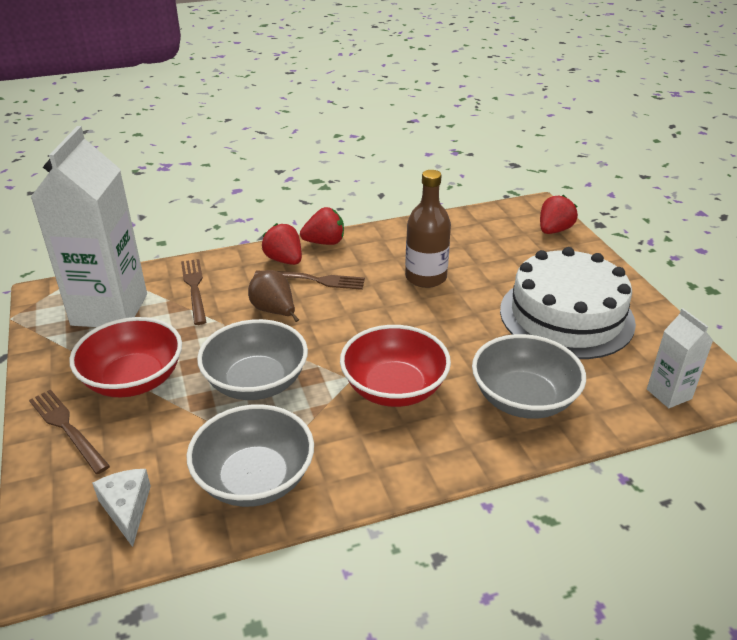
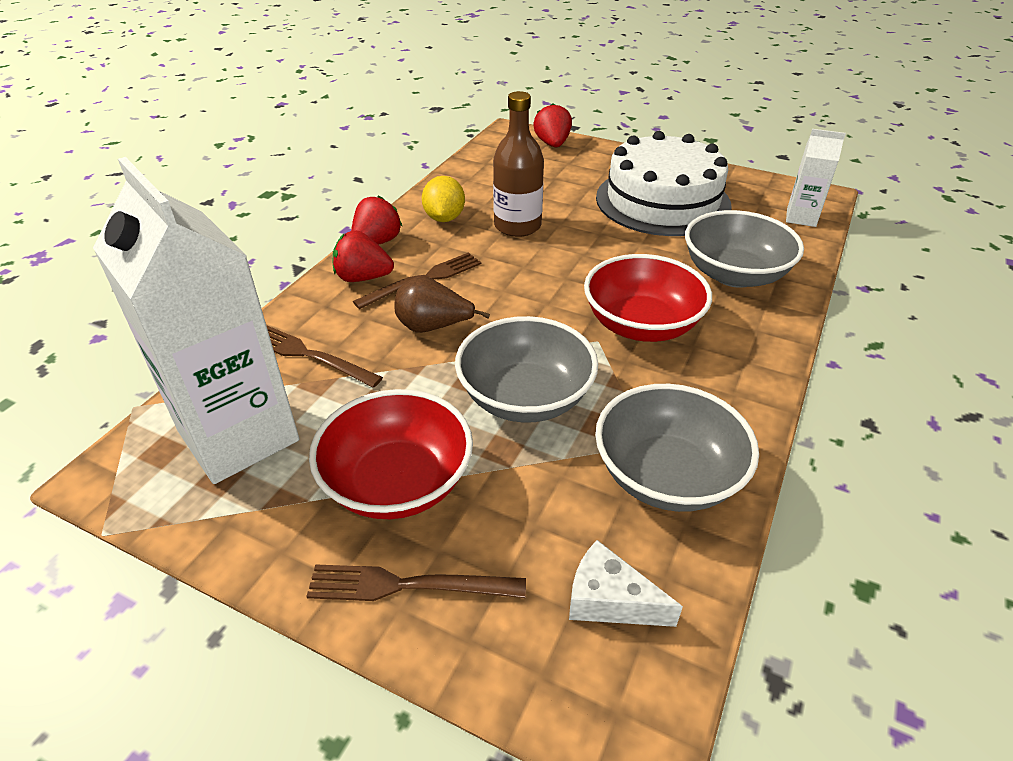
camera: 45 degrees left, 5 degrees up
(388, 247) = (444, 218): none -> yellow lemon

